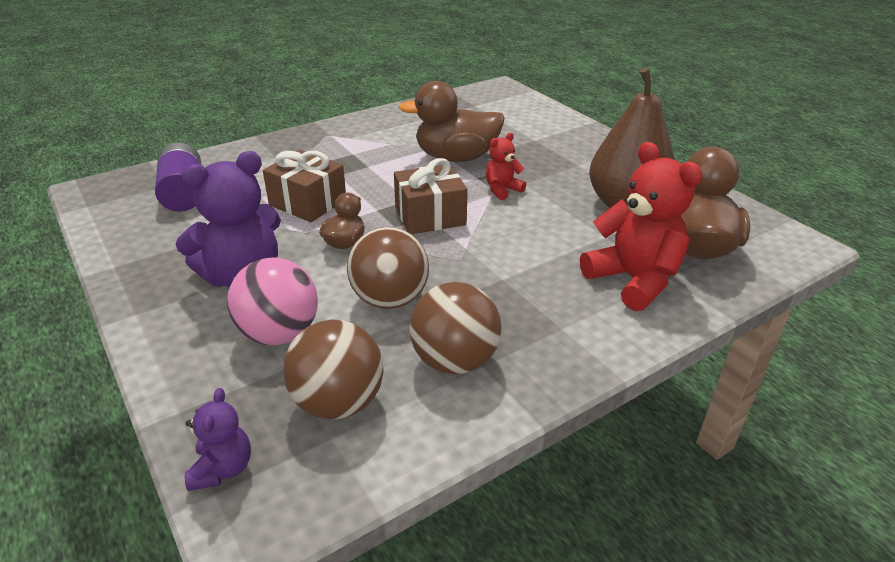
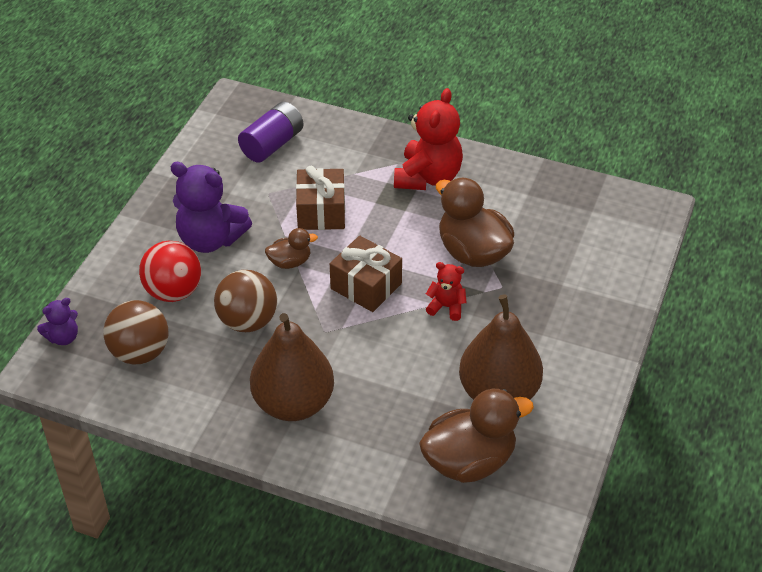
camera: 55 degrees right, 10 degrees up
(279, 334) = (173, 292): pink ball -> red ball
(454, 361) = (214, 384): brown ball -> none
(537, 316) = (293, 403): none -> brown pear
(633, 280) = (384, 439): red teddy bear -> red teddy bear (428, 177)

